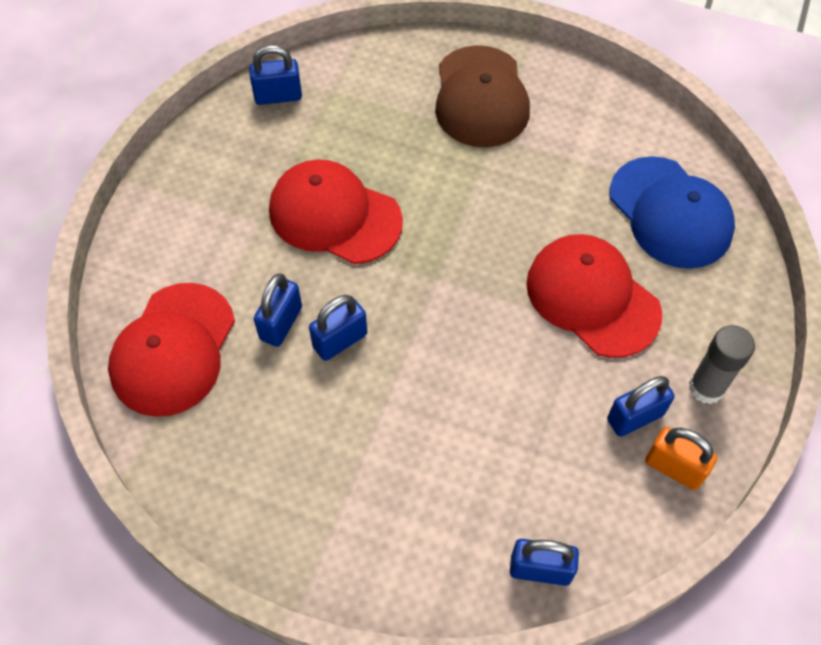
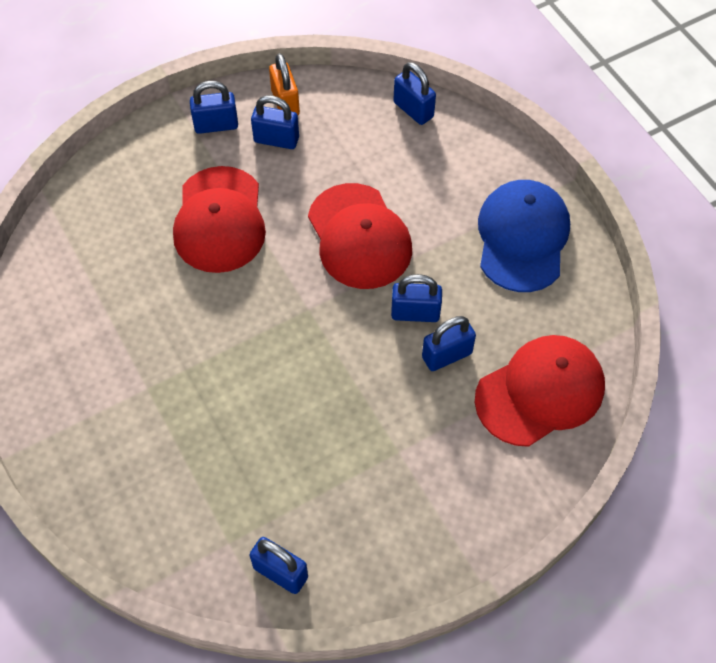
camera: 140 degrees left, 0 degrees up
(334, 215) = (335, 413): red cap -> red cap (359, 236)
(481, 97) = (117, 432): brown cap -> none
(670, 213) = (100, 235): blue cap -> blue cap (522, 238)
(706, 387) = (216, 125): grey glue stick -> blue padlock

